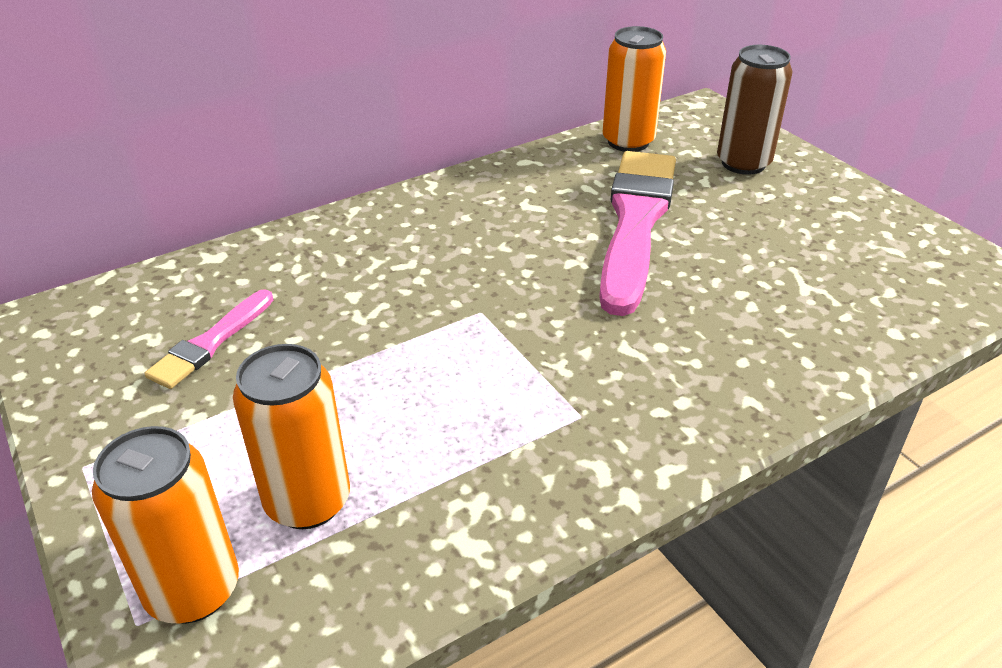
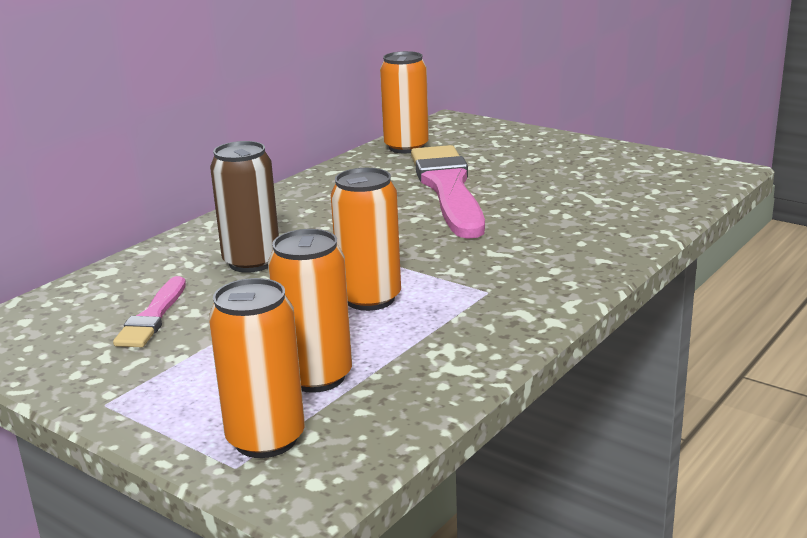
camera: 20 degrees left, 15 degrees down
(442, 385) = (370, 299): none -> orange can
(743, 163) = (504, 144): brown can -> brown can (252, 262)

